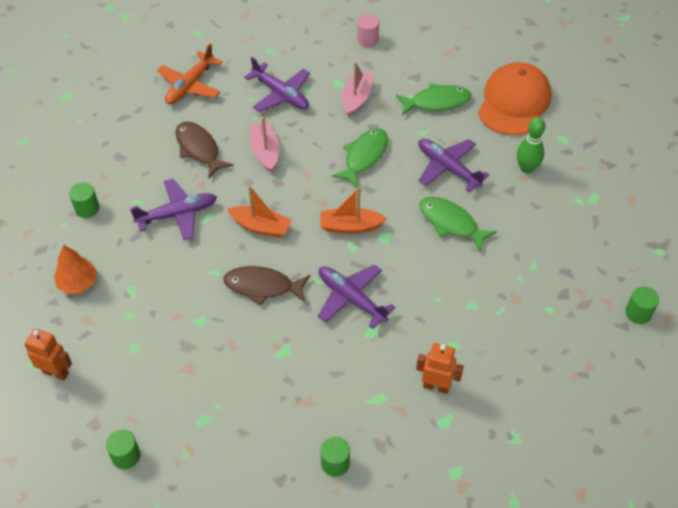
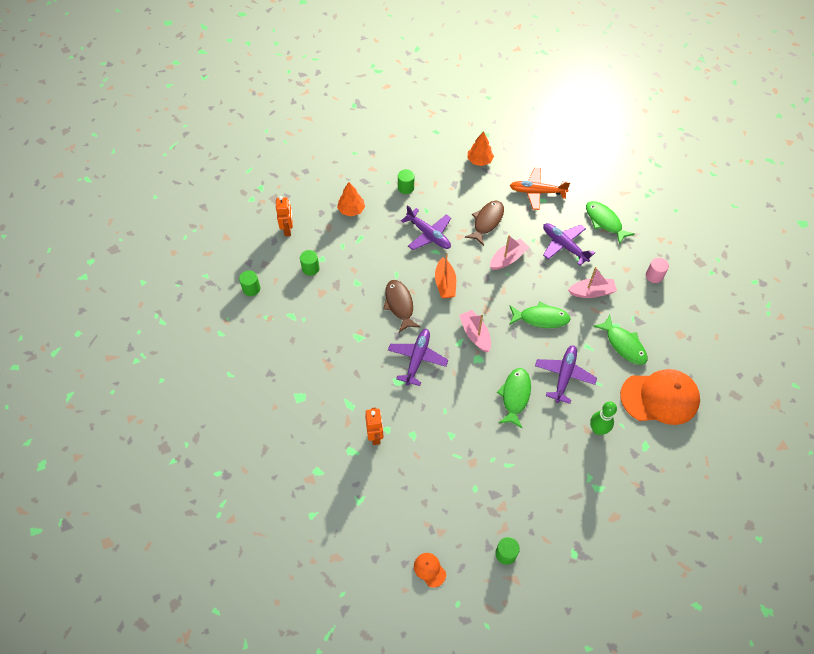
camera: 65 degrees right, 5 degrees up
(103, 118) = (479, 160): none -> orange tree
(273, 47) = (604, 222): none -> green fish
(281, 94) = (564, 246): purple plane -> purple plane turned 120 degrees clockwise
(335, 463) = (293, 398): green cylinder -> green cylinder (310, 268)
(350, 226) = (475, 334): orange boat -> pink boat
(631, 396) = (429, 570): none -> orange cap

